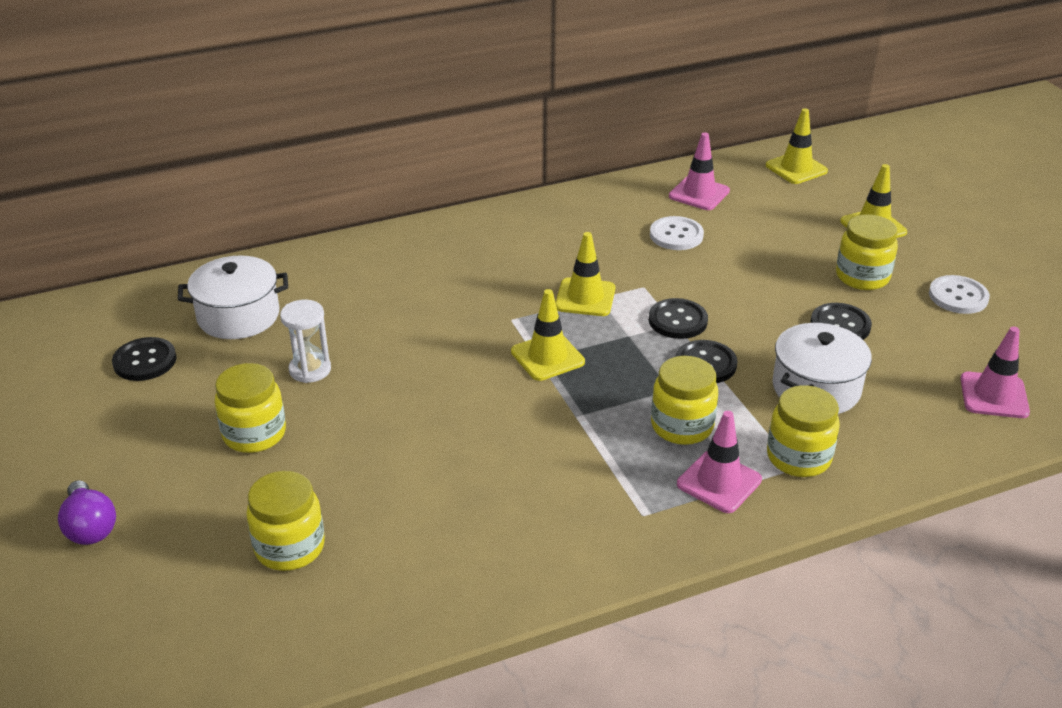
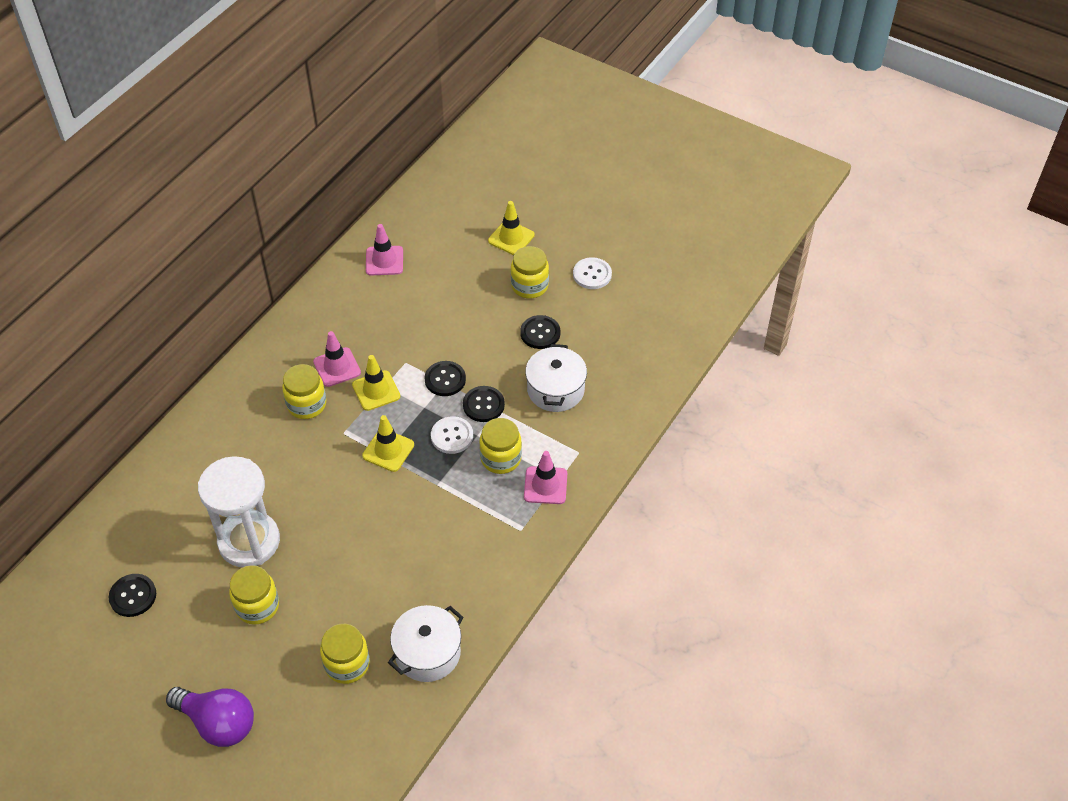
camera: 35 degrees left, 15 degrees up
(90, 527) = (218, 723): purple light bulb -> purple light bulb, size x1.54
(238, 316) = (162, 527): white pot -> white pot (428, 653)
(310, 370) = (249, 541): white hourglass -> white hourglass, size x2.05
(676, 235) = (395, 307): white button -> white button (452, 436)
(796, 168) = (431, 205): yellow traffic cone -> none
(798, 457) = (576, 445): yellow jar -> yellow jar (306, 404)
(994, 395) = (650, 343): pink traffic cone -> pink traffic cone (337, 367)

